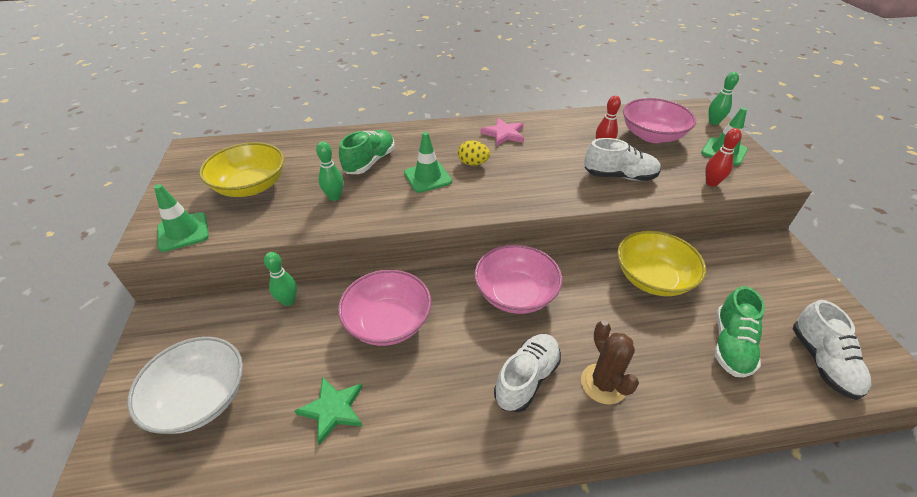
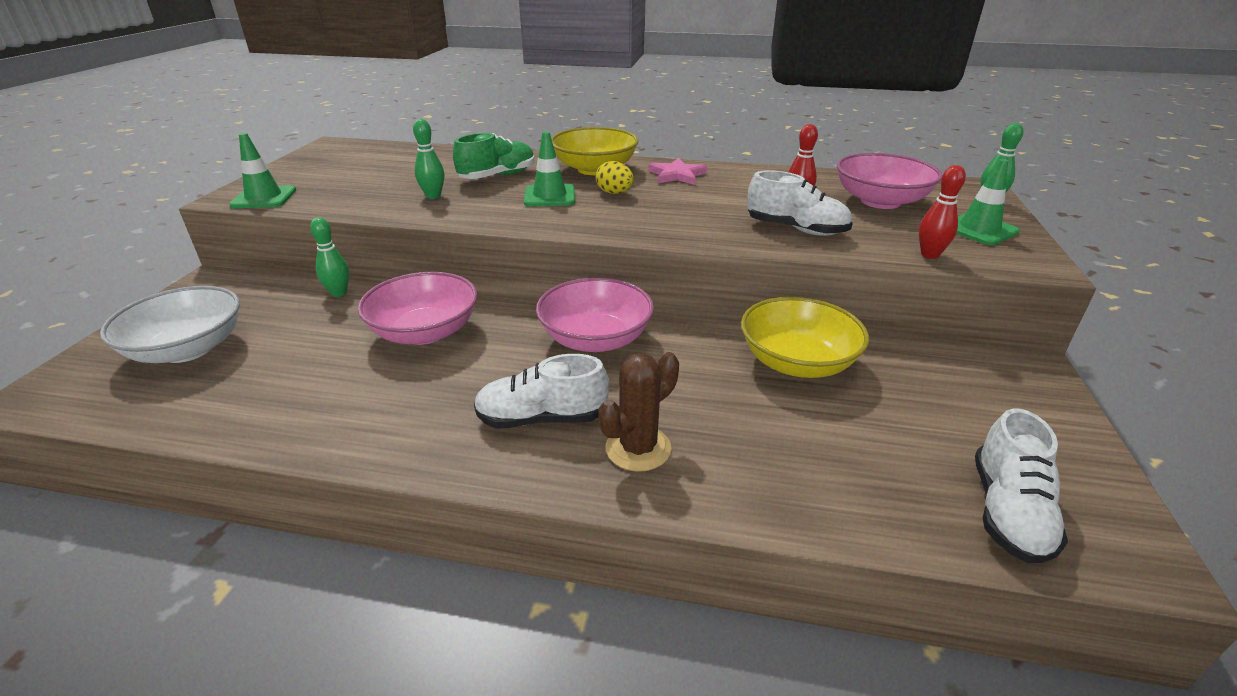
camera: 20 degrees right, 10 degrees down
(251, 186) = (359, 177): yellow bowl -> yellow bowl (595, 169)
(333, 409) = (302, 390): green star -> none
(526, 378) = (541, 418): white shoe -> white shoe turned 150 degrees counterclockwise
(603, 383) = (638, 448): brown cactus -> brown cactus turned 45 degrees clockwise
(731, 345) = (863, 456): green shoe -> none

